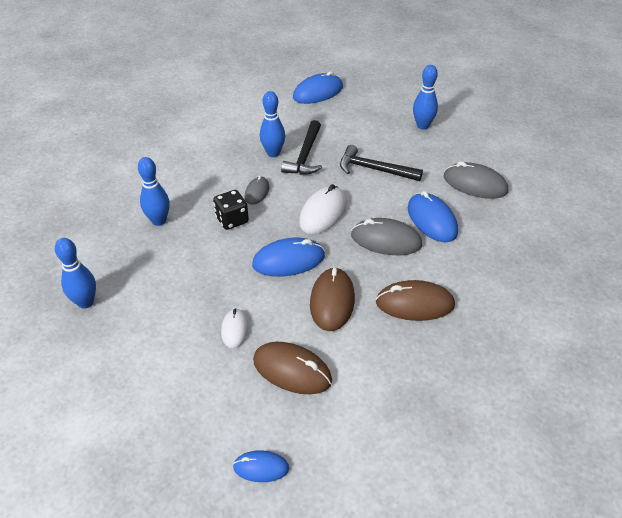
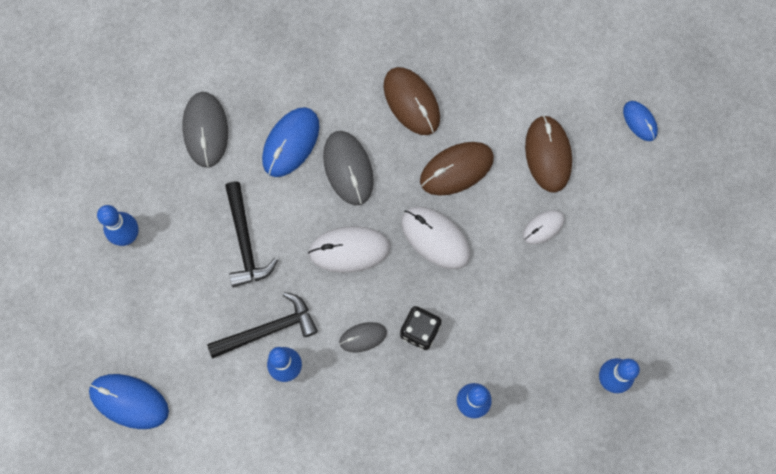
camera: 125 degrees left, 30 degrees up
(288, 260) = (435, 238): blue mouse -> white mouse

